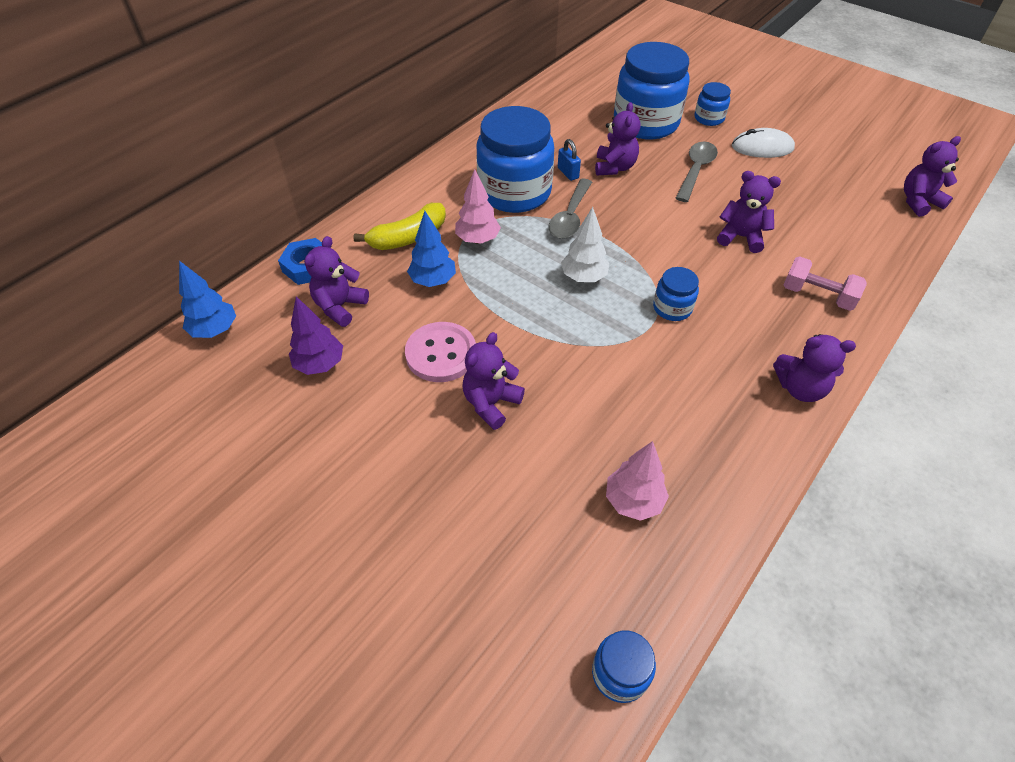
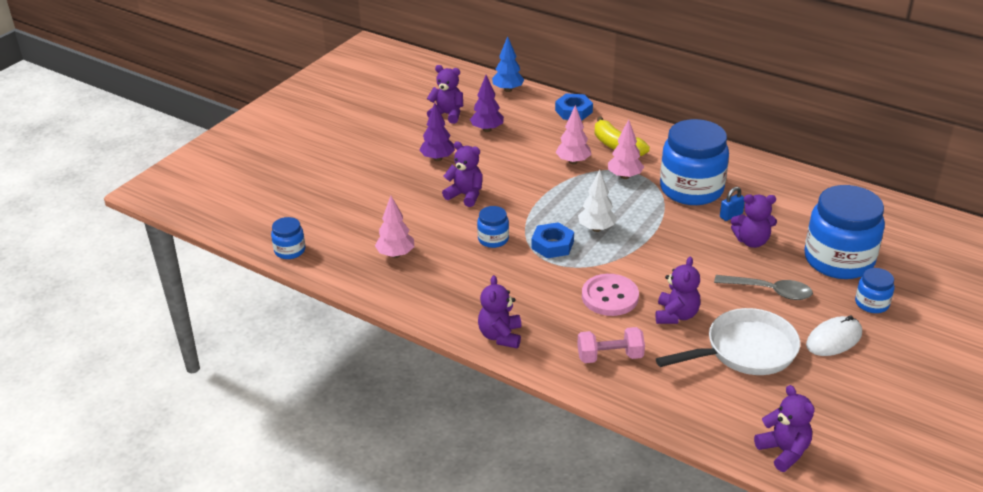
camera: 85 degrees right, 15 degrees down
(340, 307) = (538, 129): purple teddy bear -> purple teddy bear (447, 114)
(383, 433) = (437, 158): none -> purple tree
(433, 281) = (573, 161): blue tree -> pink tree
(441, 354) = (504, 172): pink button -> pink button (610, 297)
(570, 217) = (669, 219): grey spoon -> none
(615, 321) = (552, 245): none -> blue nut
(672, 308) = (573, 273): blue jar -> blue jar (493, 239)
(762, 147) = (834, 339): white mouse -> white mouse turned 60 degrees clockwise
(788, 200) = (745, 351): none -> white pan
(817, 295) = (610, 357): pink dumbbell -> pink dumbbell turned 60 degrees clockwise

